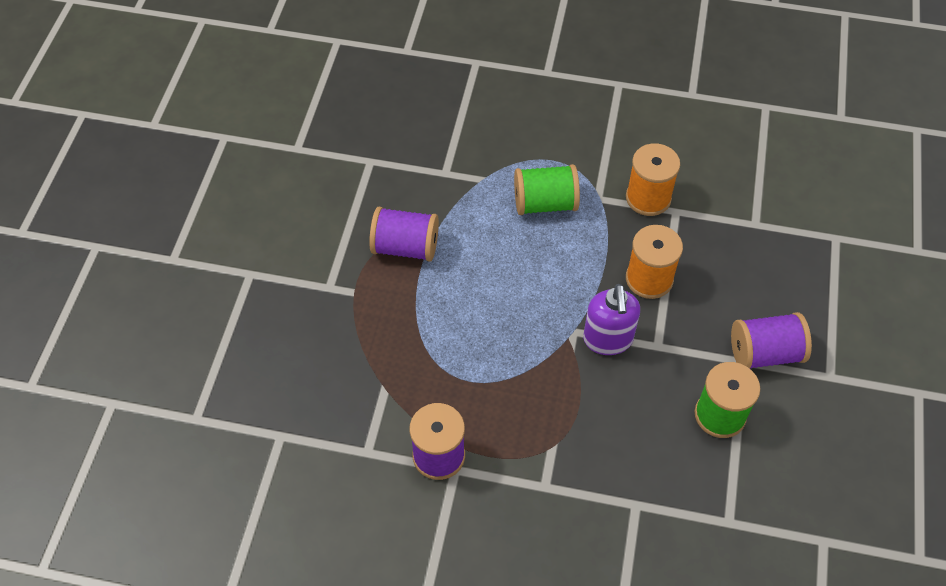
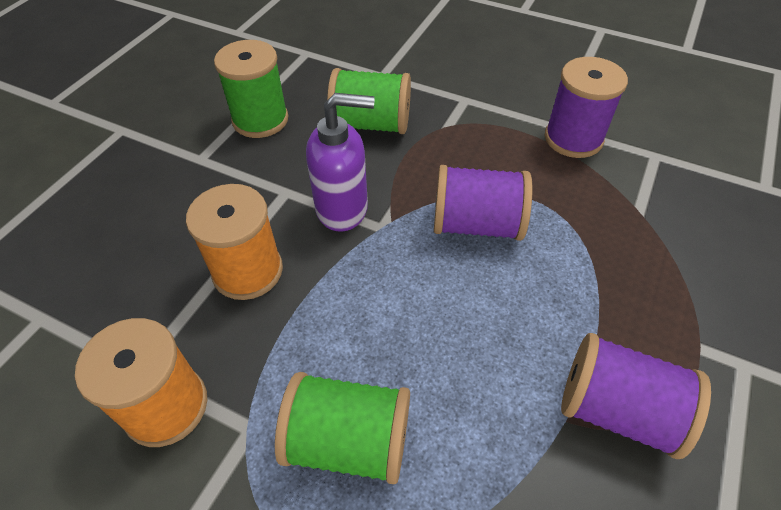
camera: 165 degrees left, 5 degrees down
(607, 340) = (343, 209): purple soap dispenser -> purple soap dispenser turned 75 degrees clockwise
(621, 432) = (371, 124): none -> green spool
(765, 353) = (169, 161): purple spool -> purple spool (476, 224)

